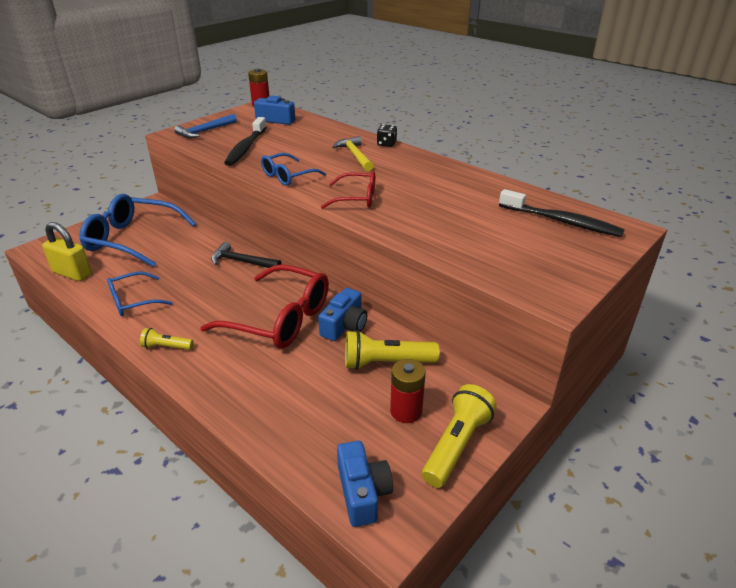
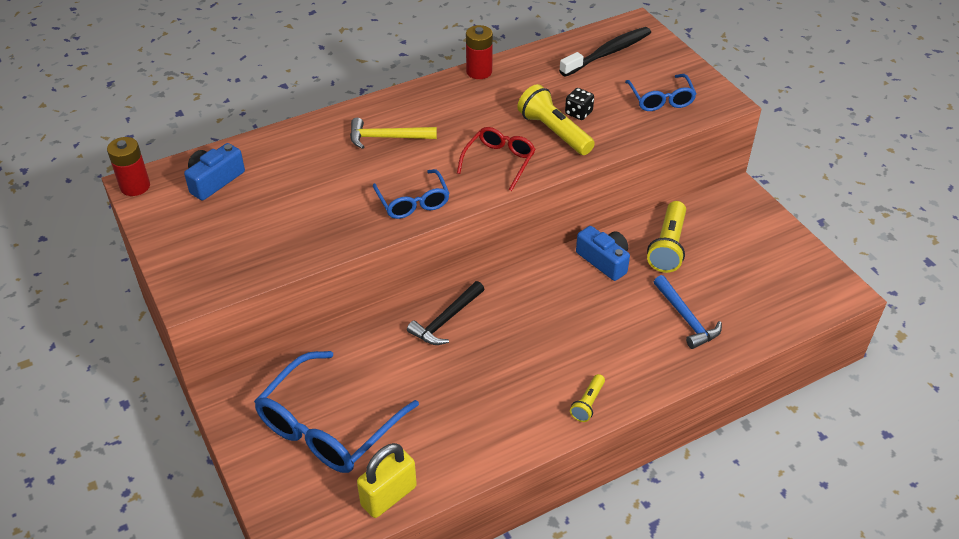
camera: 70 degrees left, 10 degrees up
(133, 301) = (486, 430): blue glasses -> blue glasses (661, 99)
(205, 131) = (205, 259): blue hammer -> blue hammer (686, 318)
(246, 148) = (299, 225): black toothbrush -> none
(280, 319) = (574, 306): red glasses -> none
(362, 492) = (807, 297): blue camera -> none
(386, 144) = (369, 106): black dice -> black dice (578, 113)
(406, 411) = (730, 251): red battery -> red battery (479, 72)
(457, 445) = (773, 233): yellow flashlight -> yellow flashlight (554, 132)

